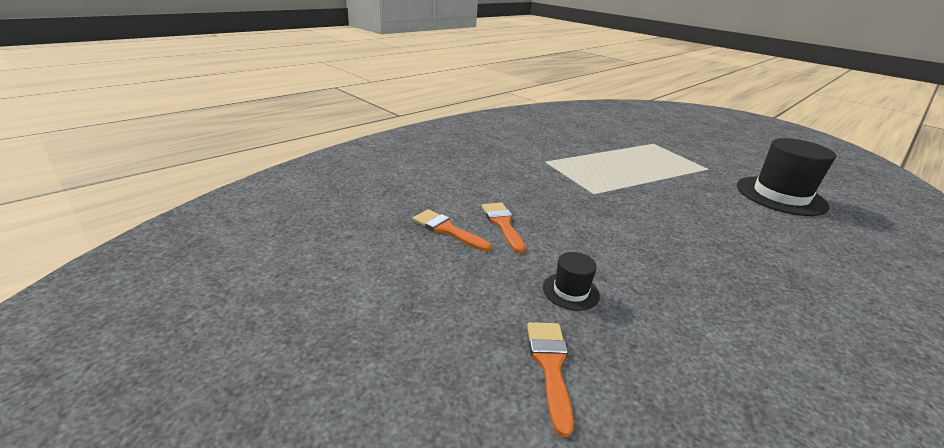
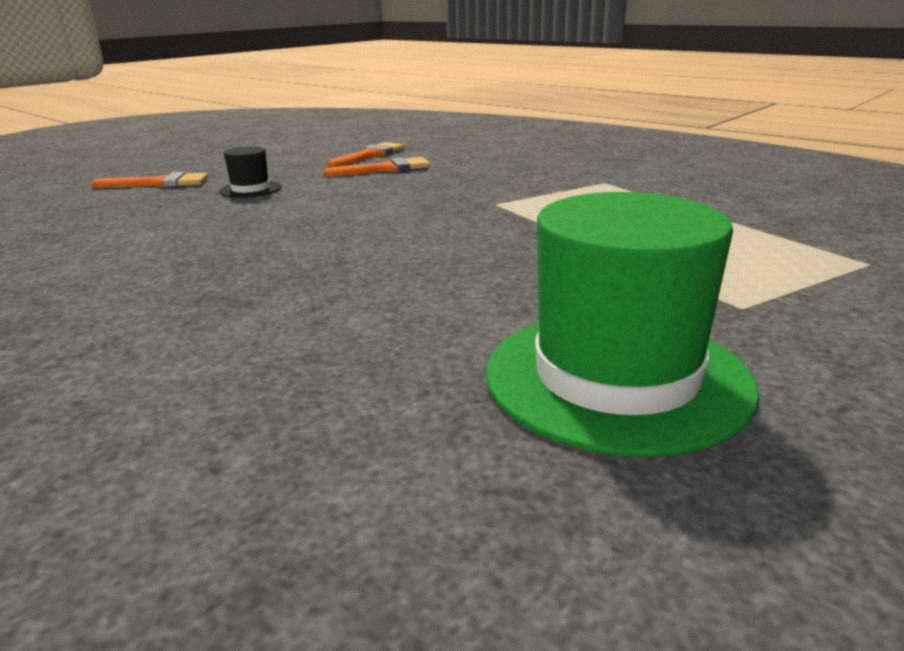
camera: 90 degrees right, 5 degrees down
(780, 196) = (616, 377): black hat -> green hat

